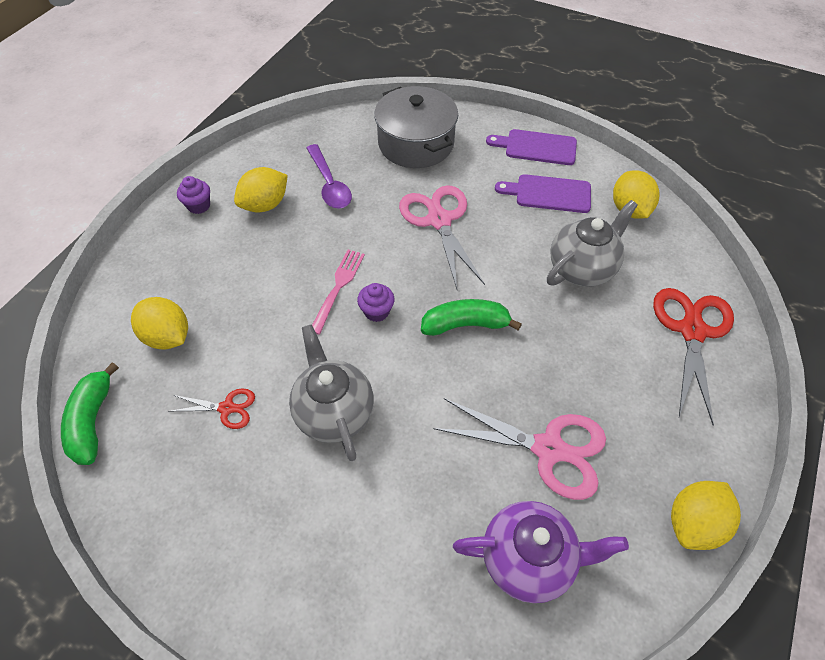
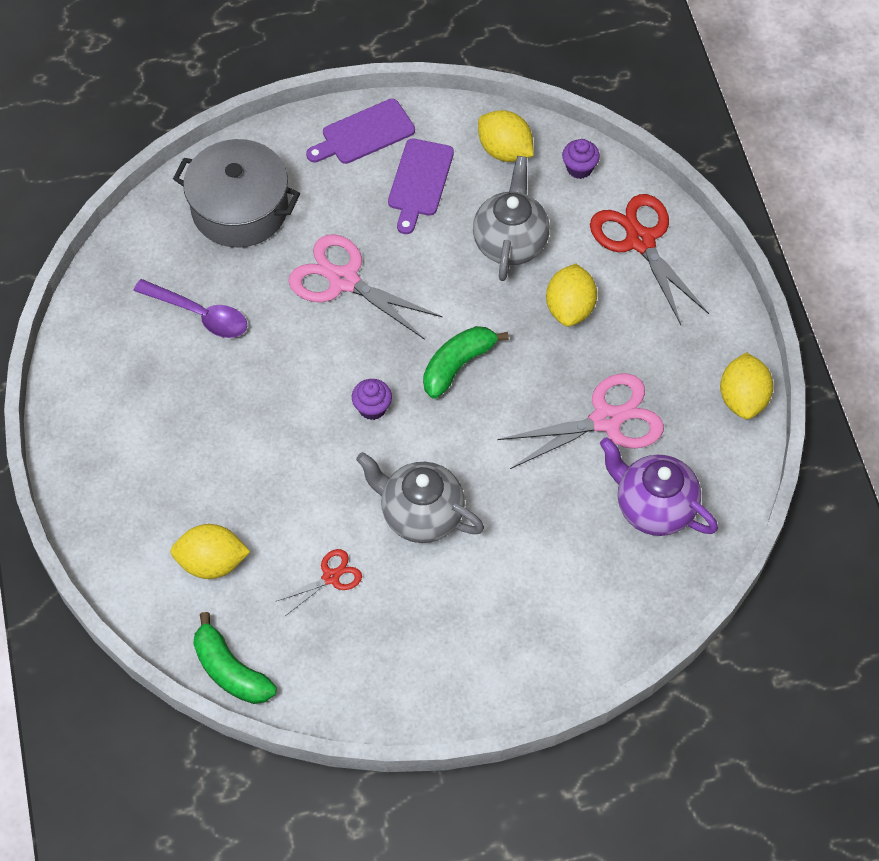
camera: 40 degrees left, 5 degrees up
(199, 206) = (92, 428): purple cupcake -> purple cupcake (579, 168)
(265, 205) = (159, 380): yellow lemon -> yellow lemon (570, 308)
(338, 287) = (316, 410): pink fork -> none
(528, 558) = (653, 507): purple teapot -> purple teapot turned 105 degrees counterclockwise
(549, 194) = (419, 181): purple cutting board -> purple cutting board turned 45 degrees counterclockwise

